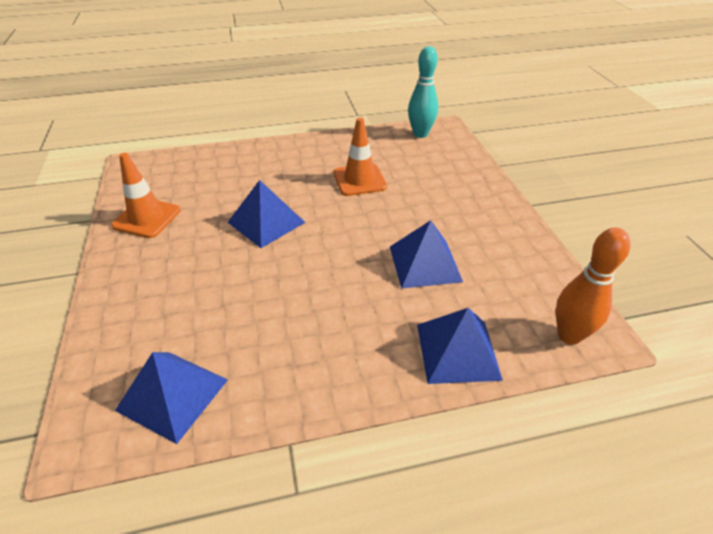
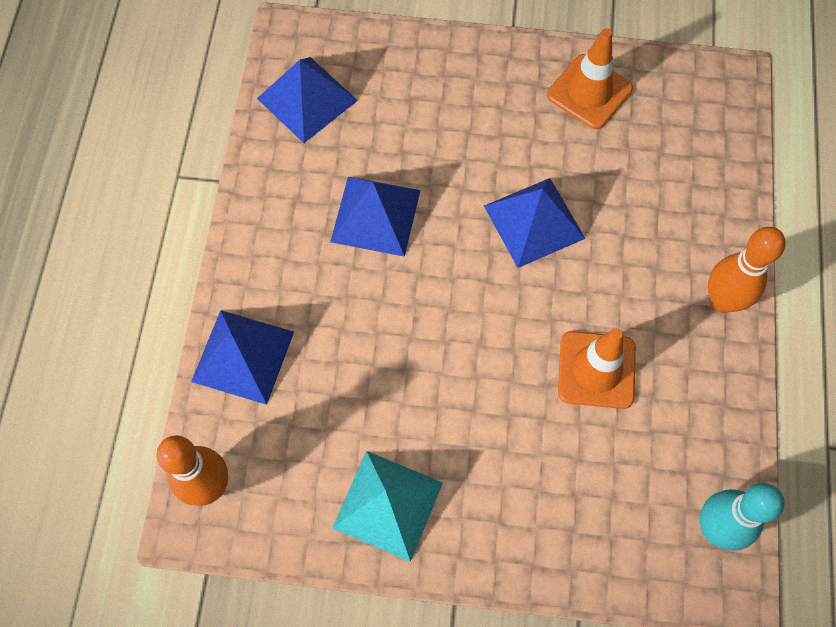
camera: 110 degrees right, 25 degrees up
(293, 148) = (722, 301): none -> orange bowling pin
(424, 263) = (383, 382): blue pyramid -> blue pyramid (375, 215)
(501, 240) = (387, 504): none -> turquoise pyramid

